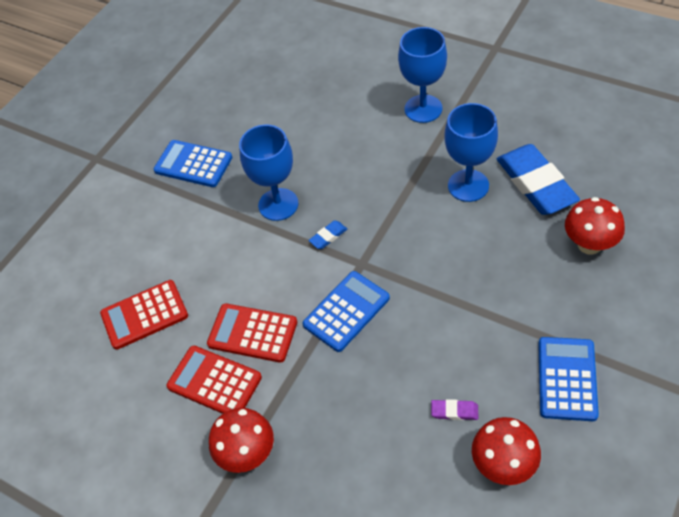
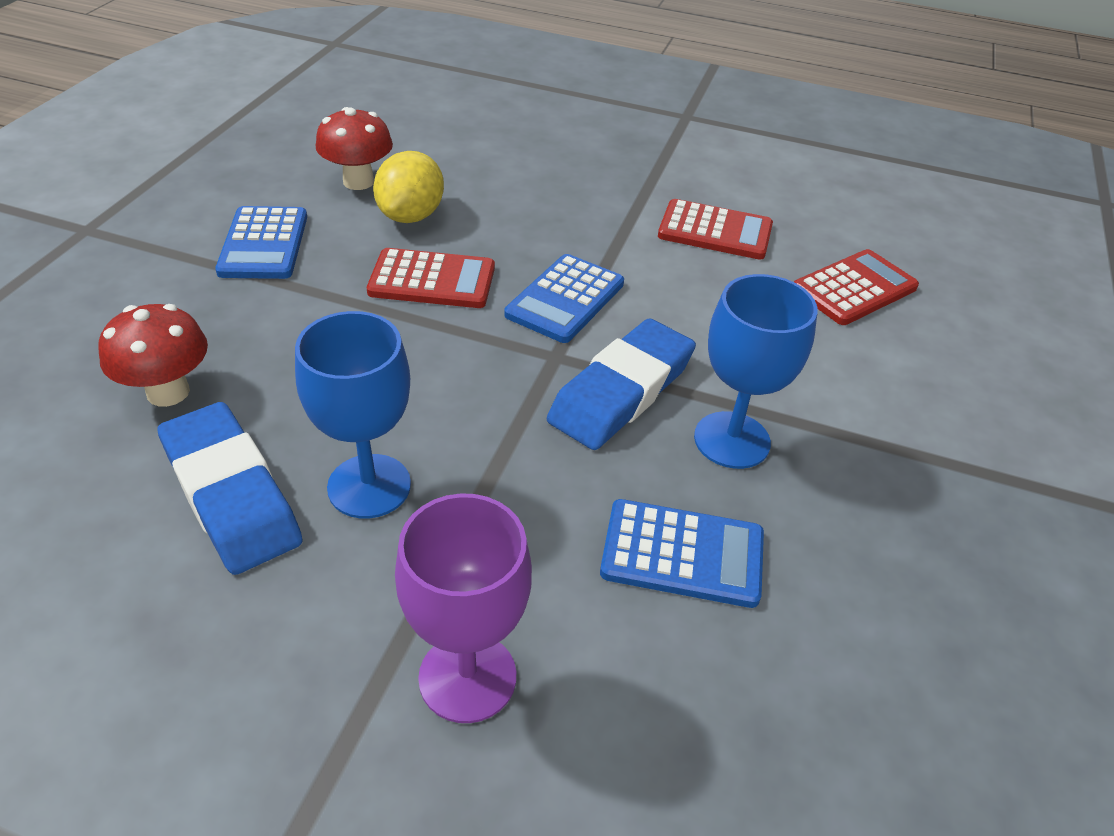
camera: 160 degrees right, 10 degrees down
(193, 164) = (945, 512): blue calculator -> blue calculator (682, 554)
(247, 454) = (645, 182): red mushroom -> none
(252, 333) = (690, 274): red calculator -> red calculator (432, 280)
(328, 236) = (621, 391): blue eraser -> blue eraser, size x2.44
(423, 109) = (467, 677): blue goblet -> purple goblet
(454, 411) = (411, 216): purple eraser -> yellow lemon

